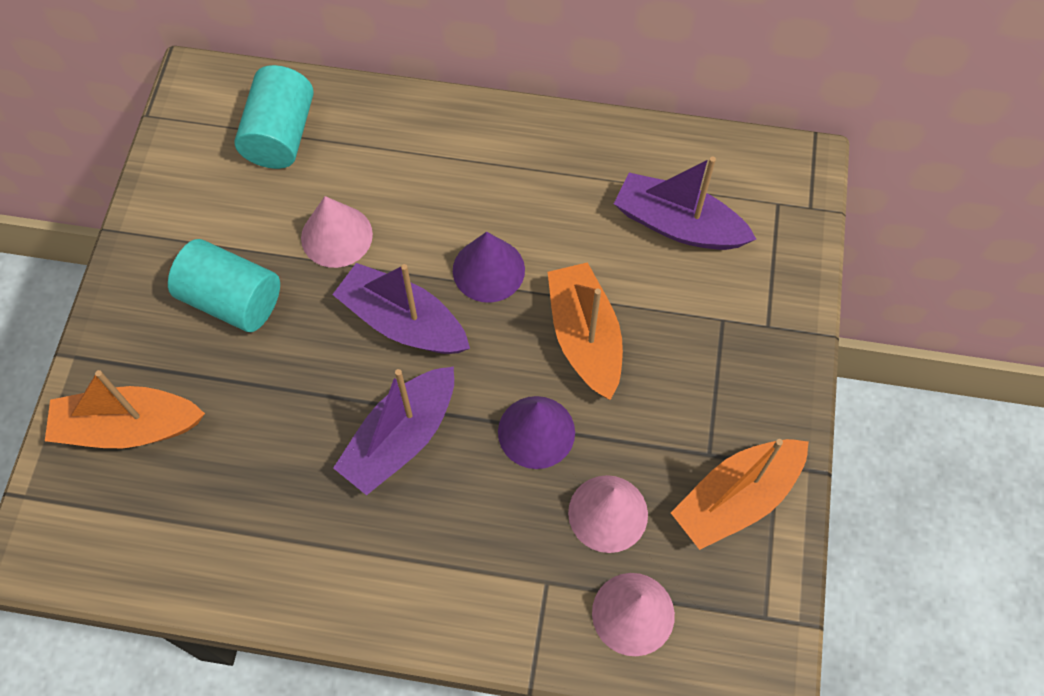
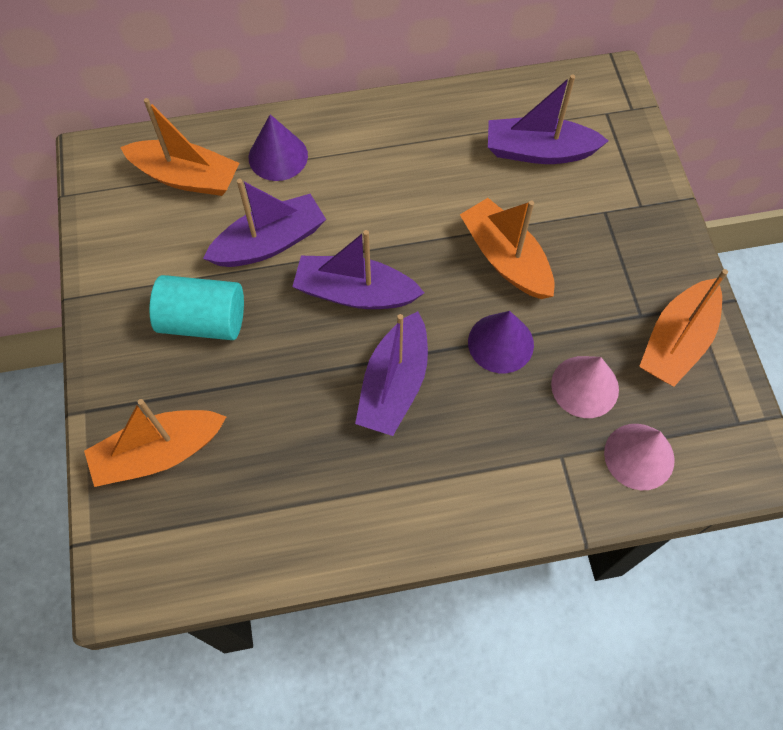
camera: 20 degrees left, 0 degrees up
(280, 134) = (186, 177): turquoise cylinder -> orange boat
(336, 236) = (270, 243): pink cone -> purple boat
(488, 270) = (406, 231): purple cone -> purple cone (278, 156)

